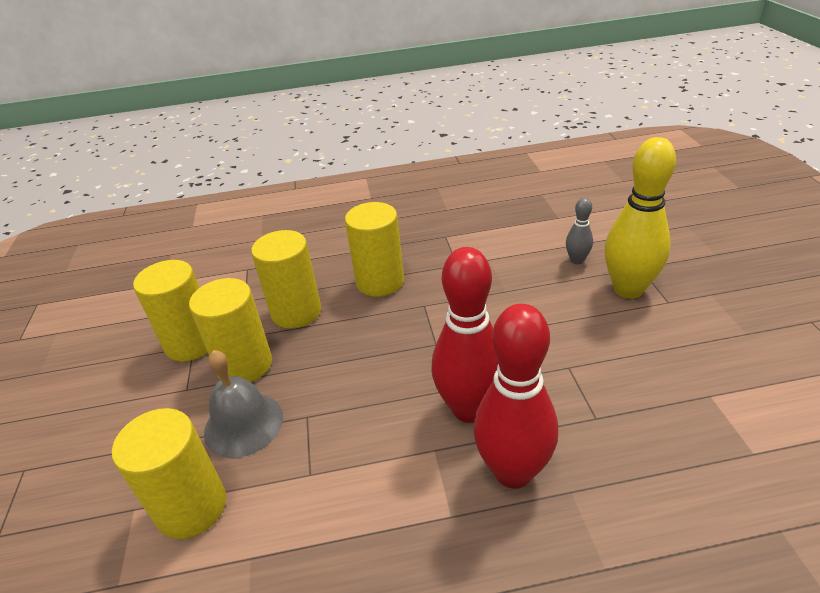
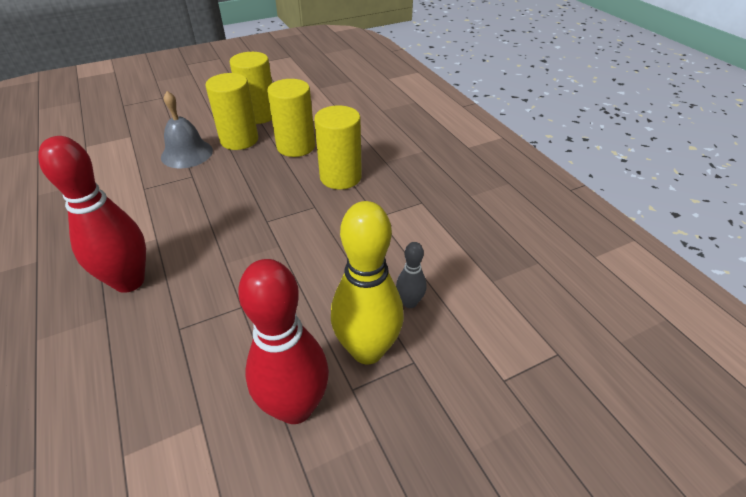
camera: 70 degrees right, 5 degrees up
(191, 507) = (127, 153): yellow cylinder -> none
(469, 409) = (193, 250): red bowling pin -> red bowling pin (295, 407)

